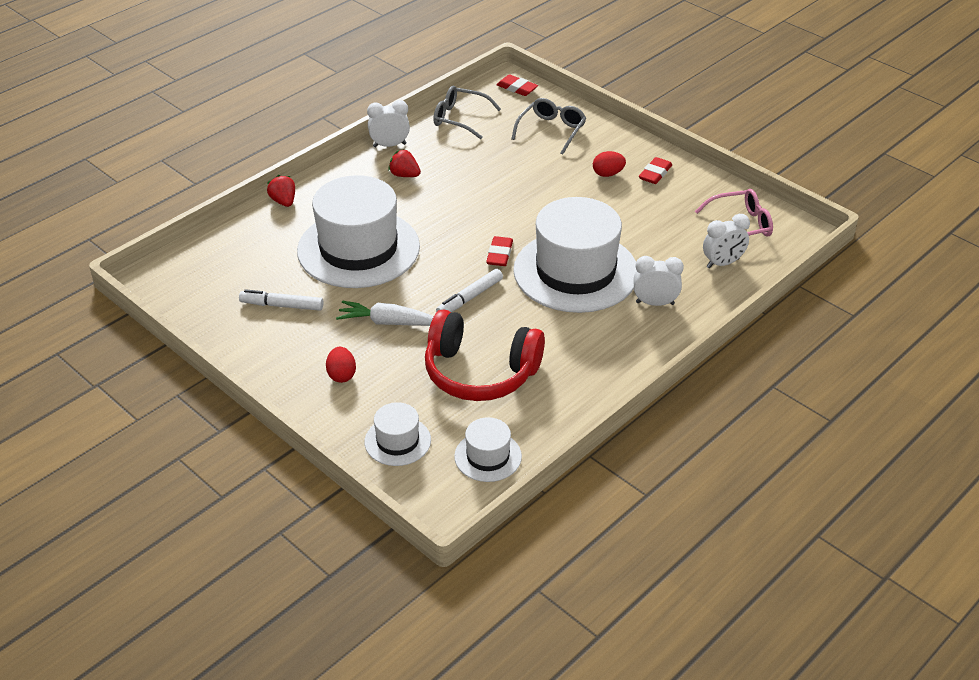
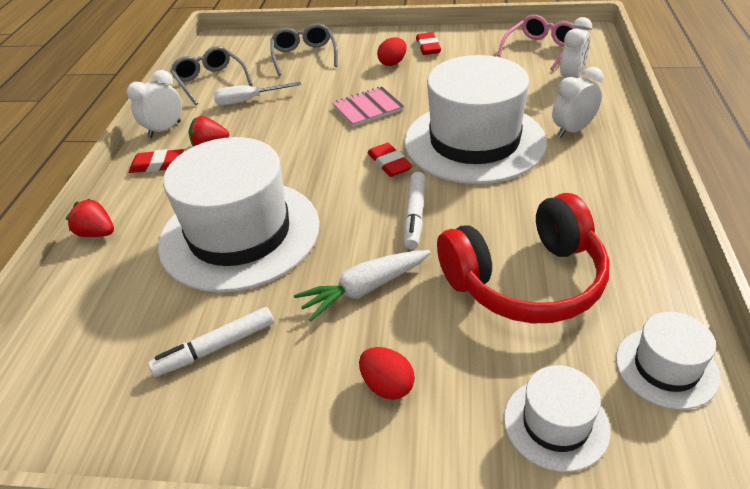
camera: 35 degrees left, 0 degrees up
(460, 118) = (210, 81): grey glasses -> grey glasses turned 75 degrees clockwise
(467, 151) = (248, 100): none -> white screwdriver
(517, 88) = (235, 42): red eraser -> red eraser (157, 165)
(539, 204) = (368, 108): none -> pink notebook

